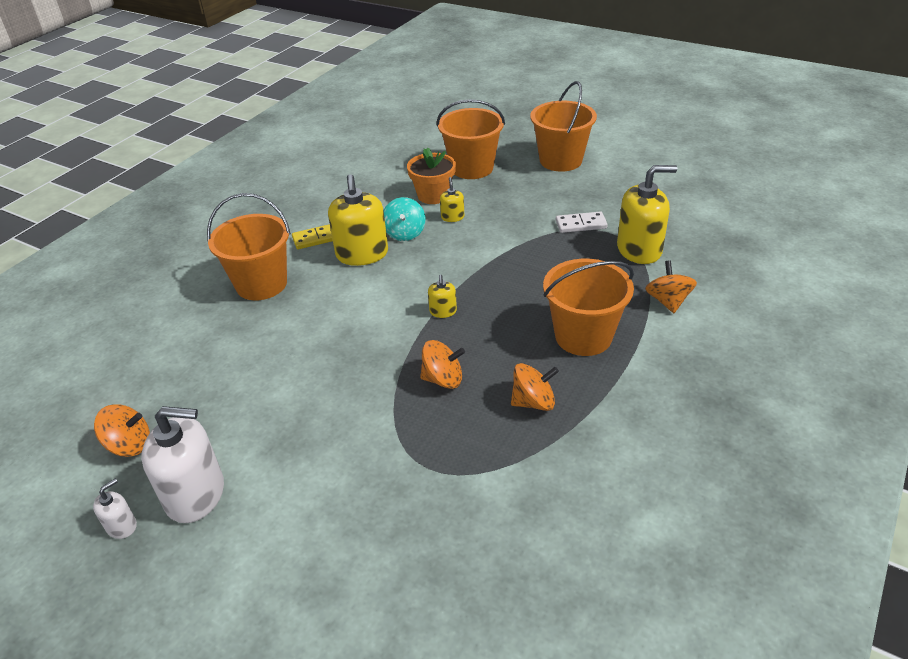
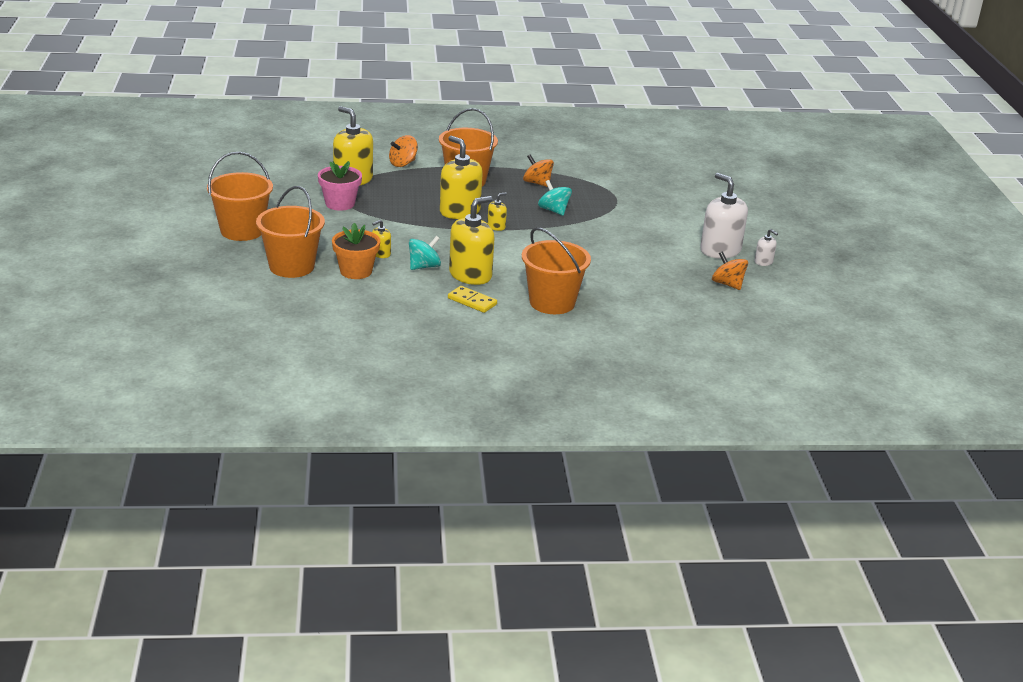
camera: 130 degrees left, 10 degrees down
(121, 526) = (763, 262): white soap dispenser -> white soap dispenser turned 135 degrees counterclockwise
(443, 379) = (553, 210): orange spinning top -> turquoise spinning top
(501, 298) = (459, 211): none -> yellow soap dispenser
(581, 224) = (340, 204): white domino -> pink flower pot

